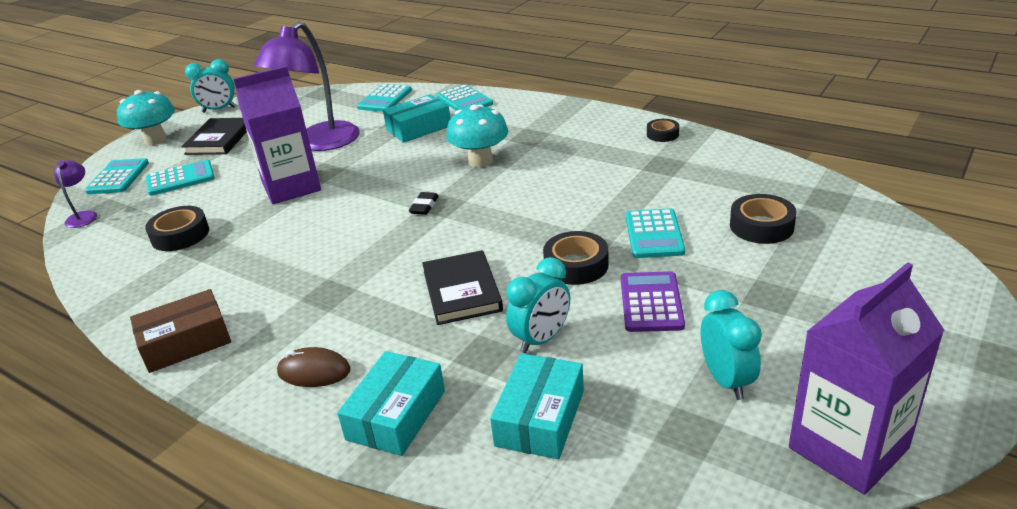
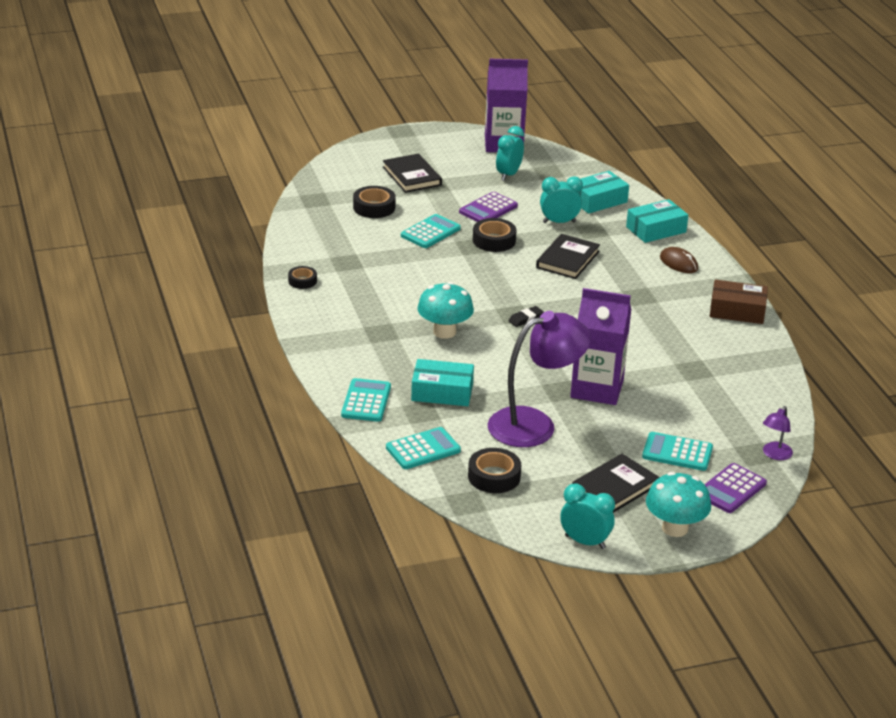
camera: 145 degrees left, 0 degrees up
(118, 177) = (731, 489): turquoise calculator -> purple calculator
(180, 235) = (705, 390): black tape -> black tape (494, 476)
(818, 291) = (412, 176): none -> black book

